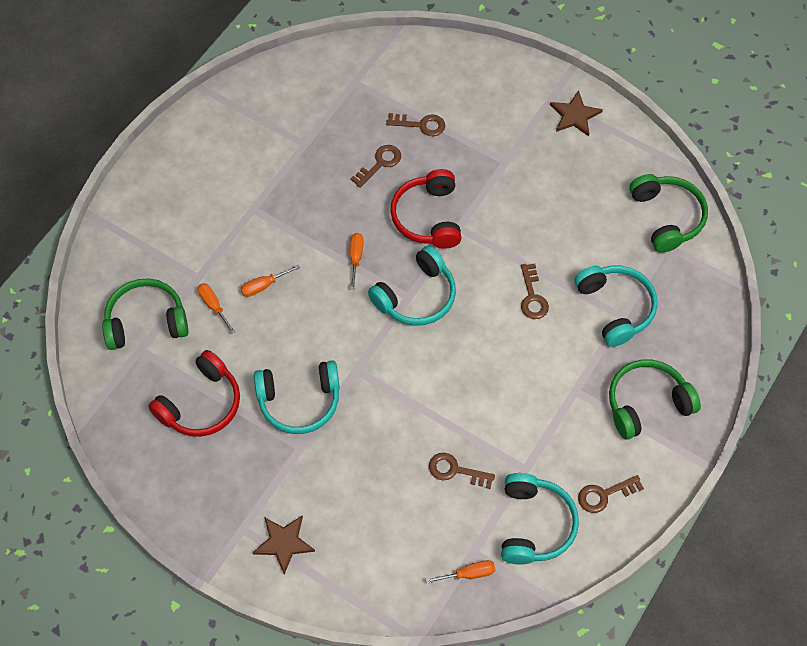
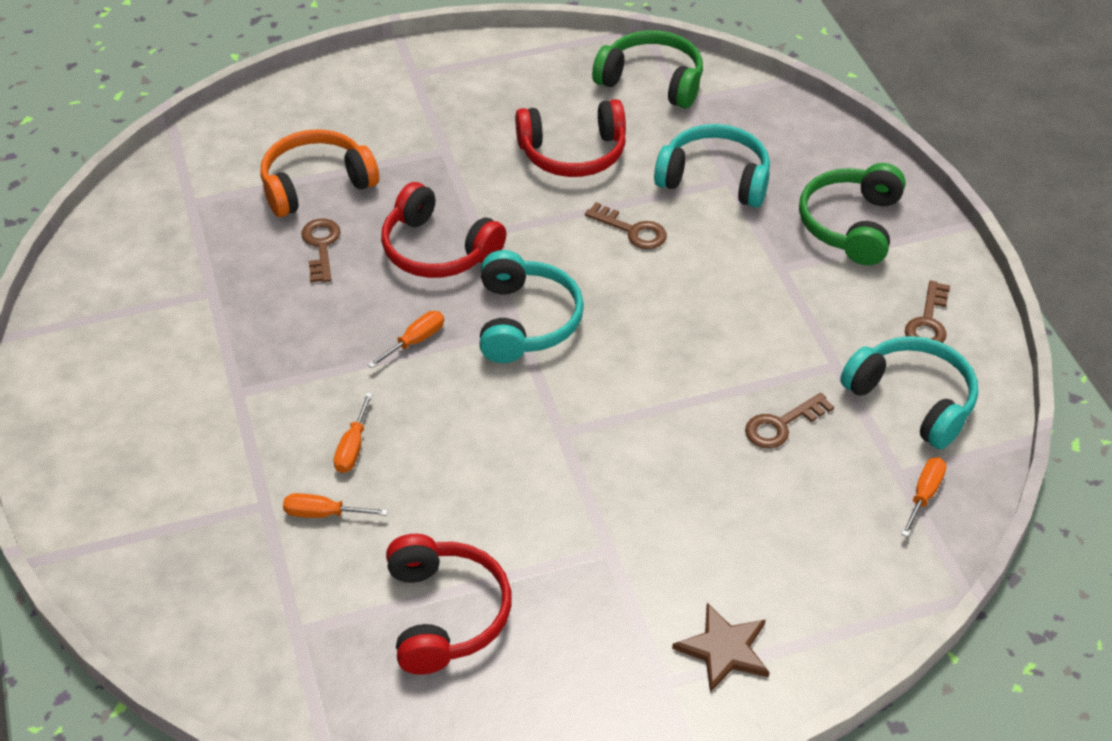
camera: 50 degrees left, 15 degrees down
(146, 321) = (263, 598): green headphones -> none
(299, 401) = (546, 511): turquoise headphones -> none
(356, 258) = (415, 341): orange screwdriver -> orange screwdriver turned 90 degrees clockwise
(421, 125) = (316, 184): brown key -> orange headphones
(565, 223) = (573, 153): none -> red headphones
(575, 115) = (456, 70): brown star -> none

